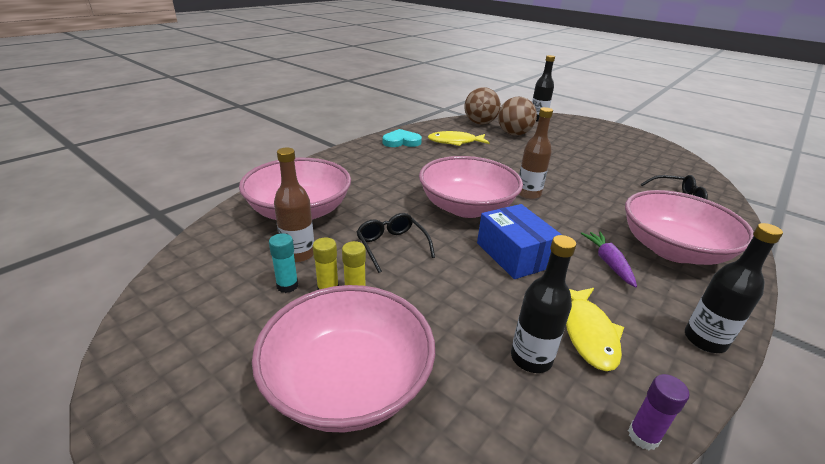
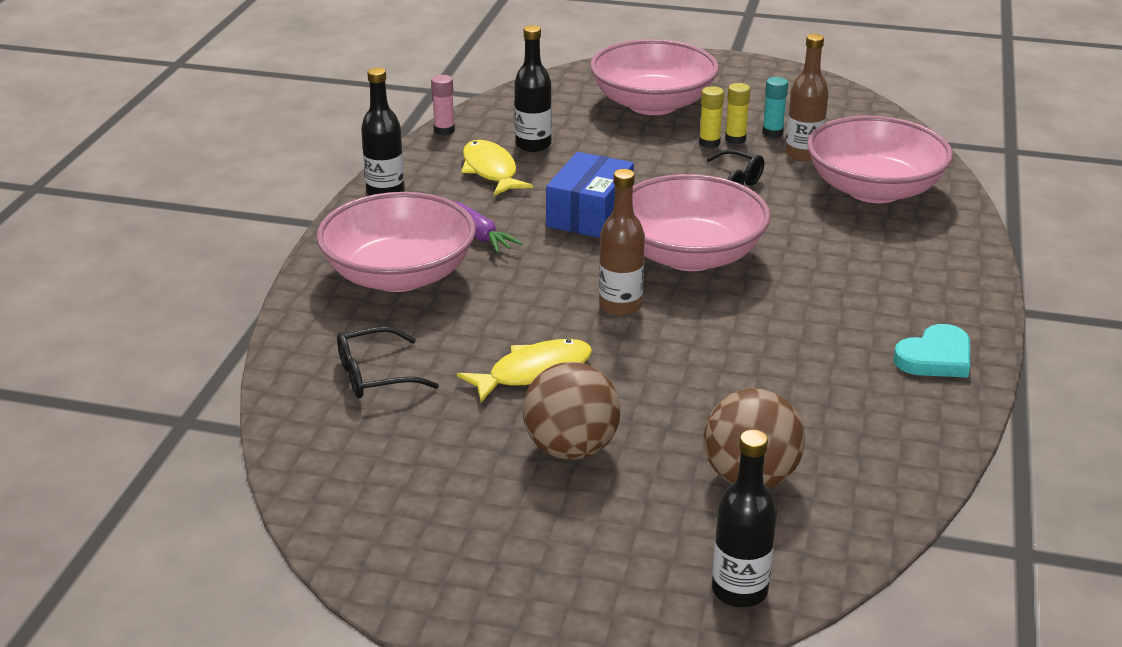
camera: 155 degrees right, 0 degrees up
(455, 142) = (841, 395): yellow fish -> yellow fish (534, 372)
(480, 123) = (861, 497): brown ball -> brown ball (571, 449)
(514, 254) = (590, 214): blue box -> blue box turned 75 degrees clockwise
(643, 436) = (444, 130): purple glue stick -> pink glue stick

